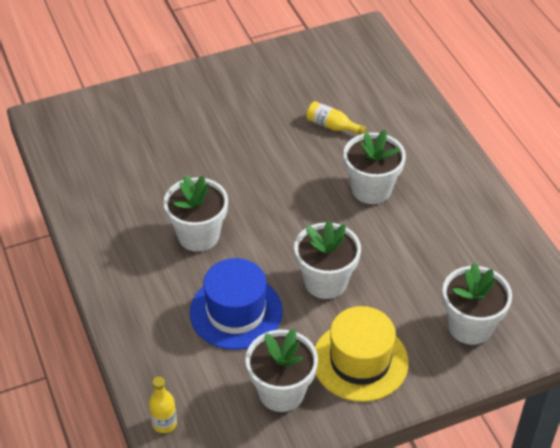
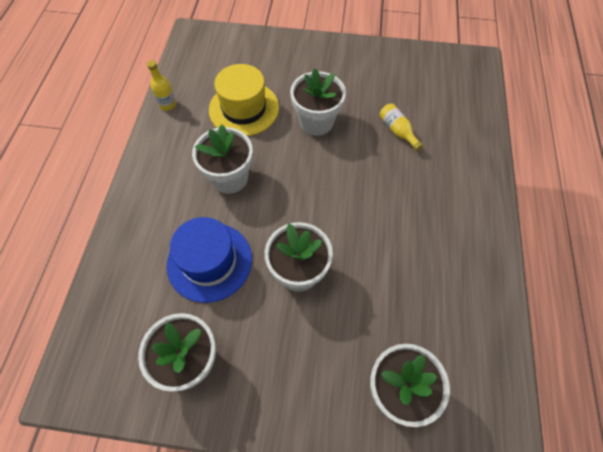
camera: 30 degrees right, 15 degrees up
(164, 423) = (84, 335): yellow bottle -> yellow bottle (168, 105)
(360, 361) = (275, 368): yellow hat -> yellow hat (244, 108)
(371, 189) = (393, 203): white flower pot -> white flower pot (316, 122)

